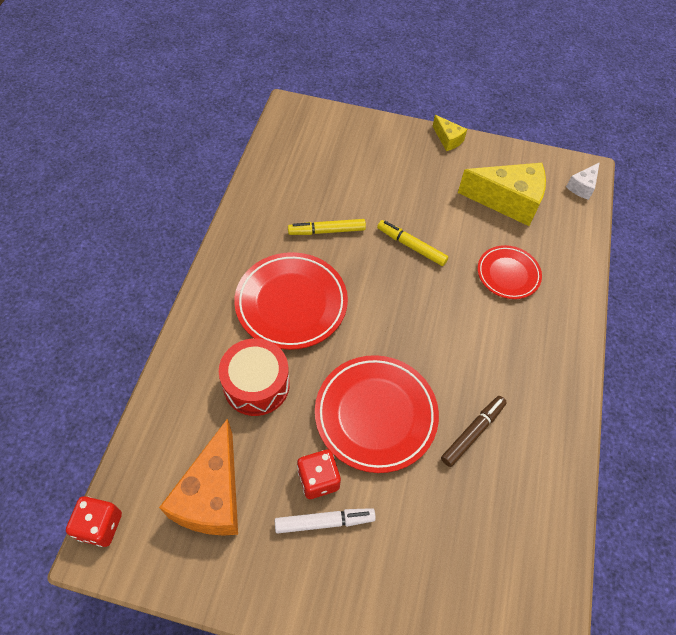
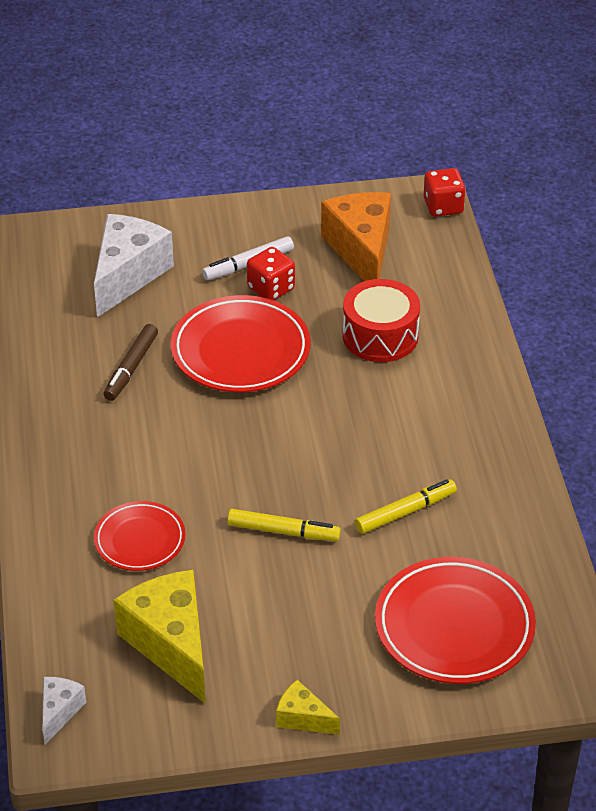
camera: 160 degrees right, 15 degrees down
(291, 303) = (394, 418): red plate -> red plate (454, 626)
(443, 557) = (128, 275): none -> white cheese
(507, 201) = (171, 644): yellow cheese -> yellow cheese turned 75 degrees clockwise

